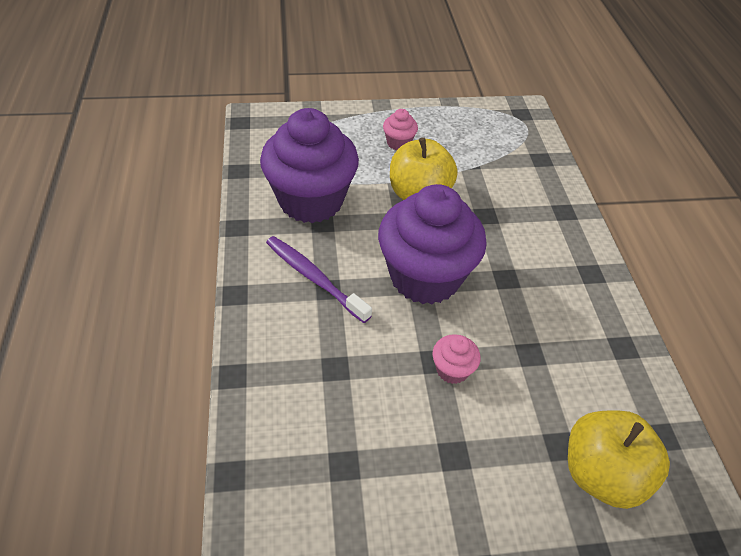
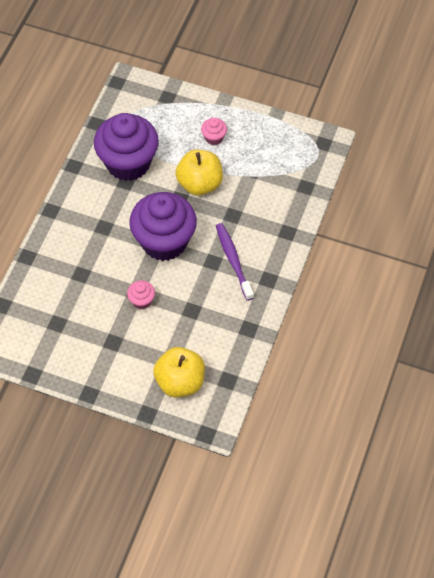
camera: 30 degrees right, 10 degrees up
(314, 278) = (99, 217): purple toothbrush -> purple toothbrush (233, 260)

